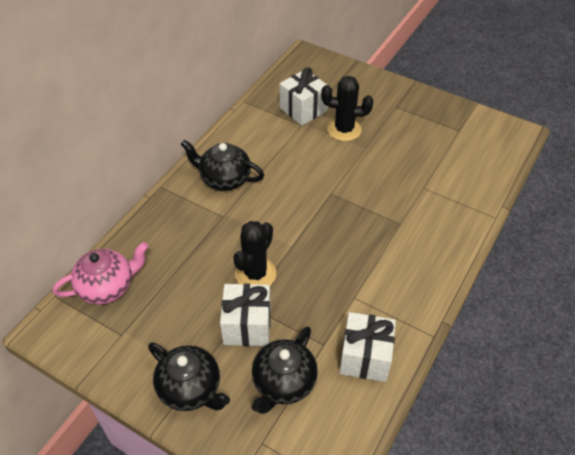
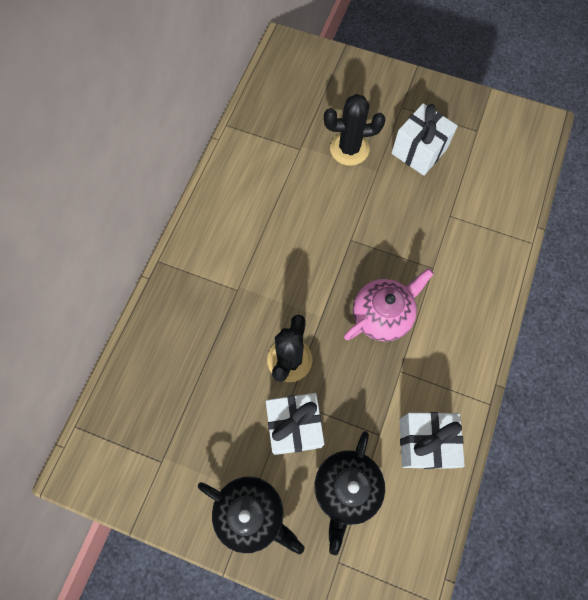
camera: 10 degrees left, 20 degrees up
(107, 287) = (131, 404): pink teapot -> pink teapot (382, 315)
(224, 179) = (228, 239): black teapot -> none
(303, 109) = (297, 127): white gift -> white gift (419, 151)

